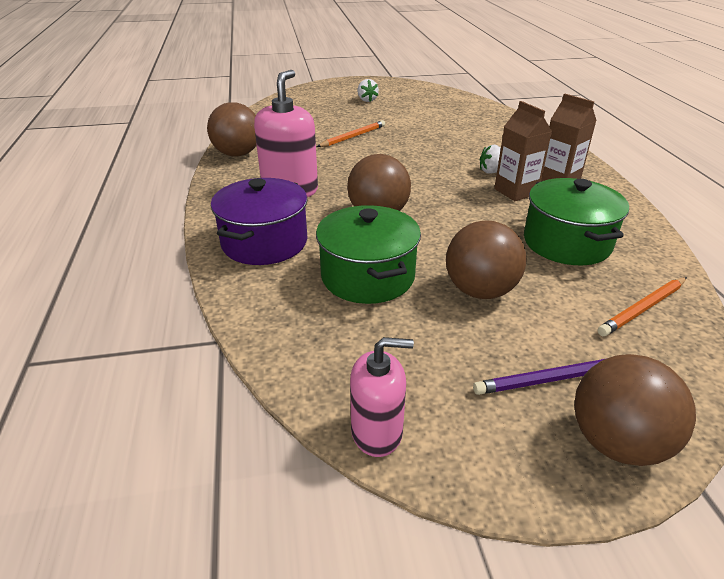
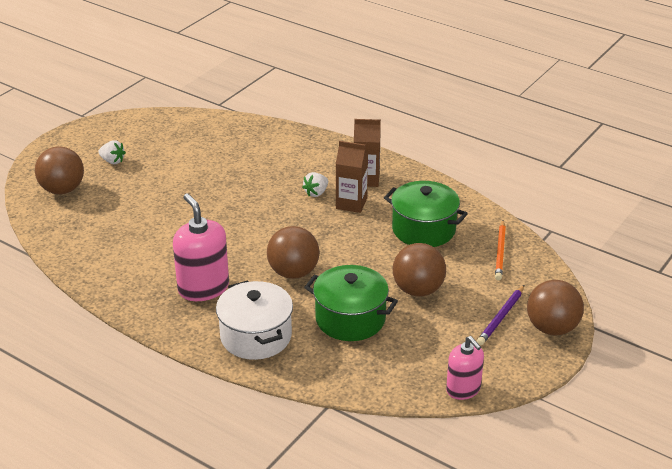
camera: 45 degrees left, 0 degrees up
(237, 154) = (104, 280): brown ball -> brown ball (62, 190)
(264, 242) = (256, 336): purple pot -> white pot
(353, 137) = (168, 211): orange pencil -> none
(377, 432) = (463, 389): pink soap dispenser -> pink soap dispenser turned 105 degrees clockwise

